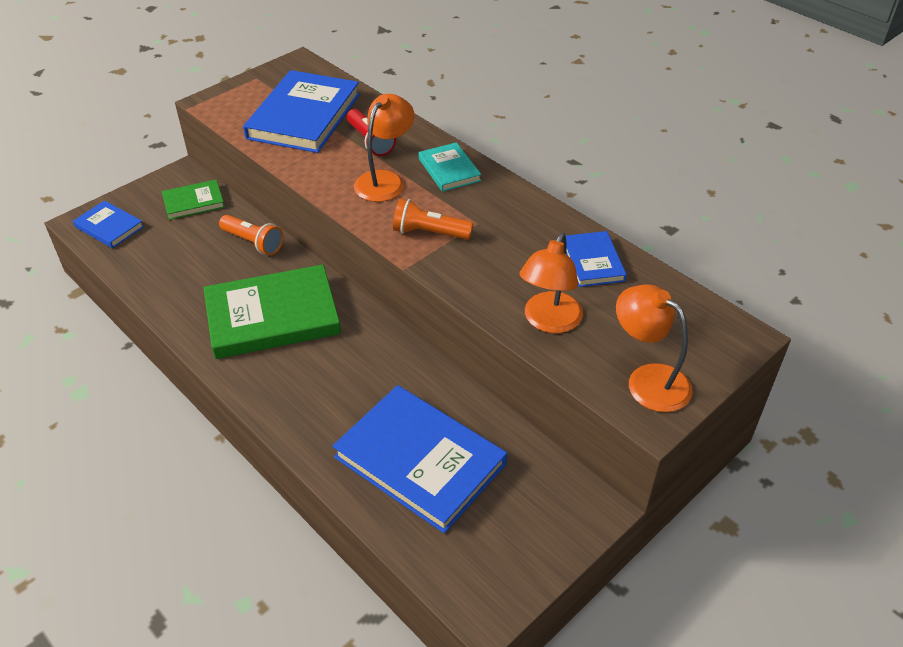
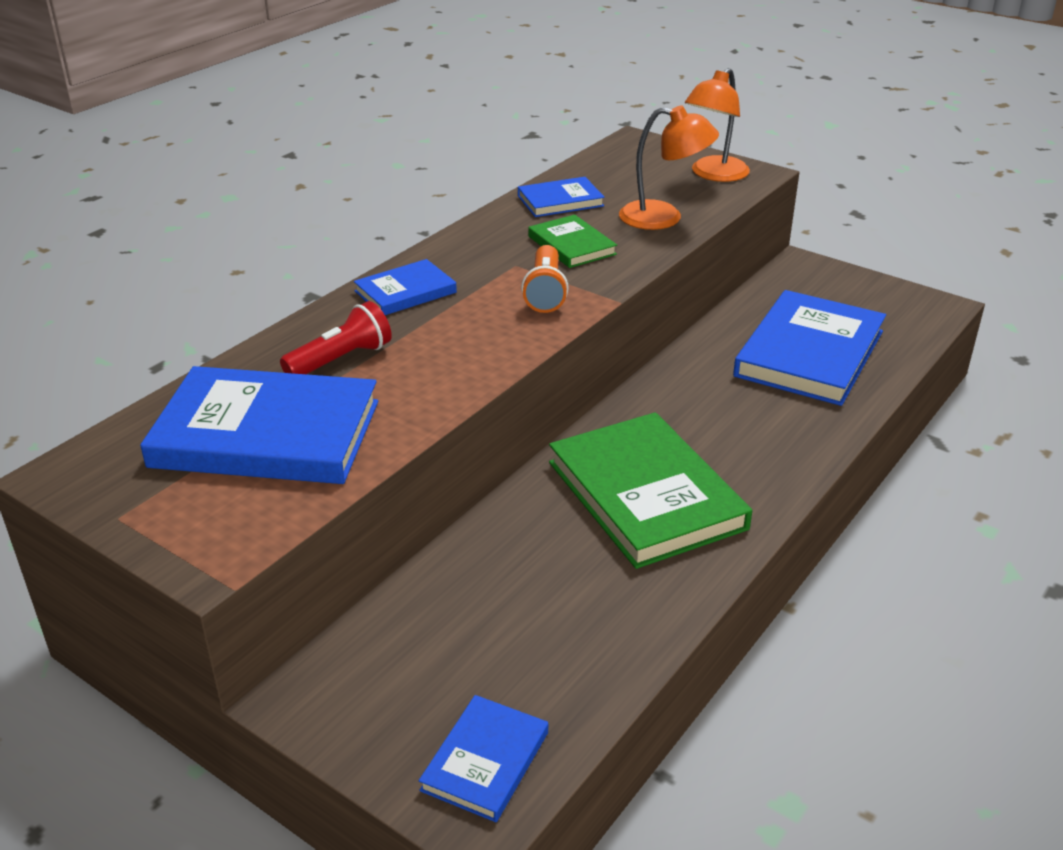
camera: 100 degrees left, 10 degrees down
(194, 202) = (389, 654): green book -> green book (572, 245)
(253, 242) = (490, 549): orange flashlight -> none
(385, 180) = (440, 335): orange lamp -> none
(449, 170) = (405, 292): turquoise book -> blue book

